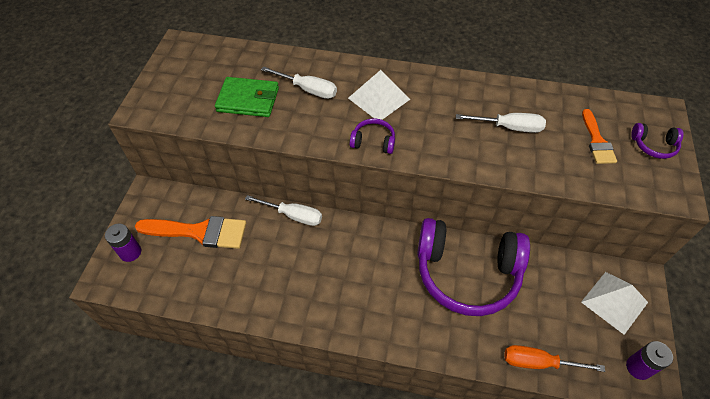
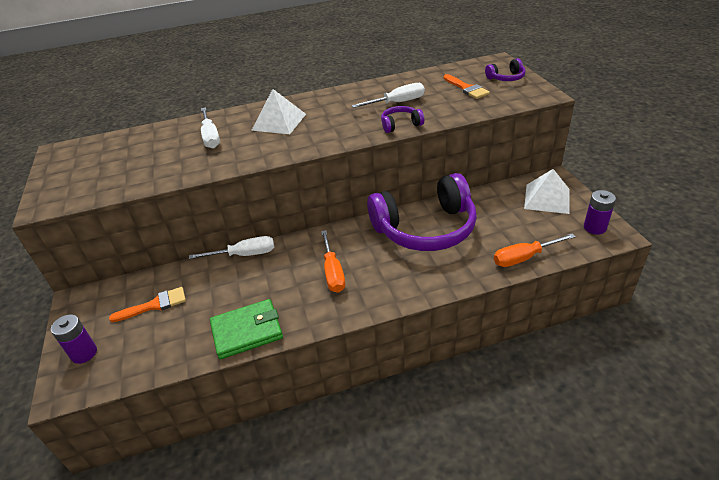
camera: 25 degrees left, 15 degrees down
(199, 232) = (155, 305): orange brush -> orange brush, size x0.60
(248, 100) = (156, 161): green wallet -> green wallet (247, 331)
(308, 90) = (211, 137): white screwdriver -> white screwdriver turned 75 degrees clockwise
(355, 278) = (333, 272): none -> orange screwdriver
(373, 141) = (294, 146): purple headphones -> purple headphones (400, 125)

